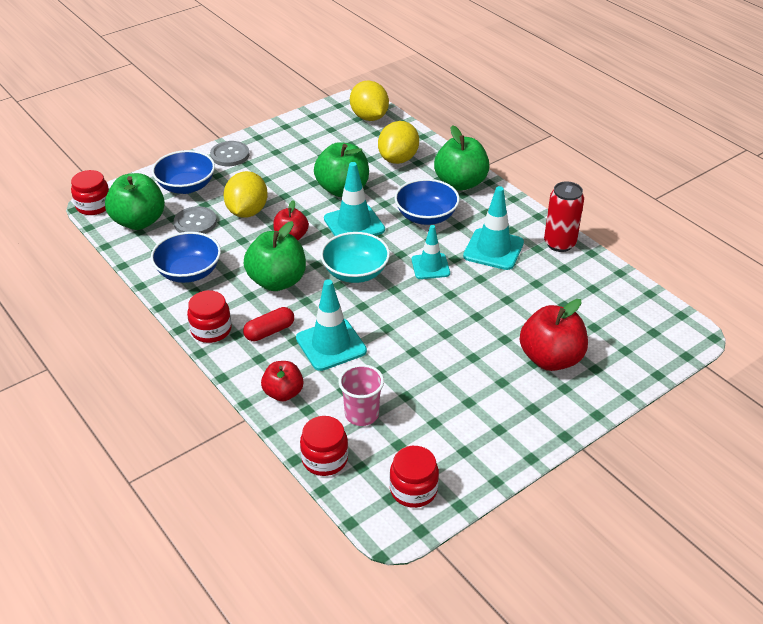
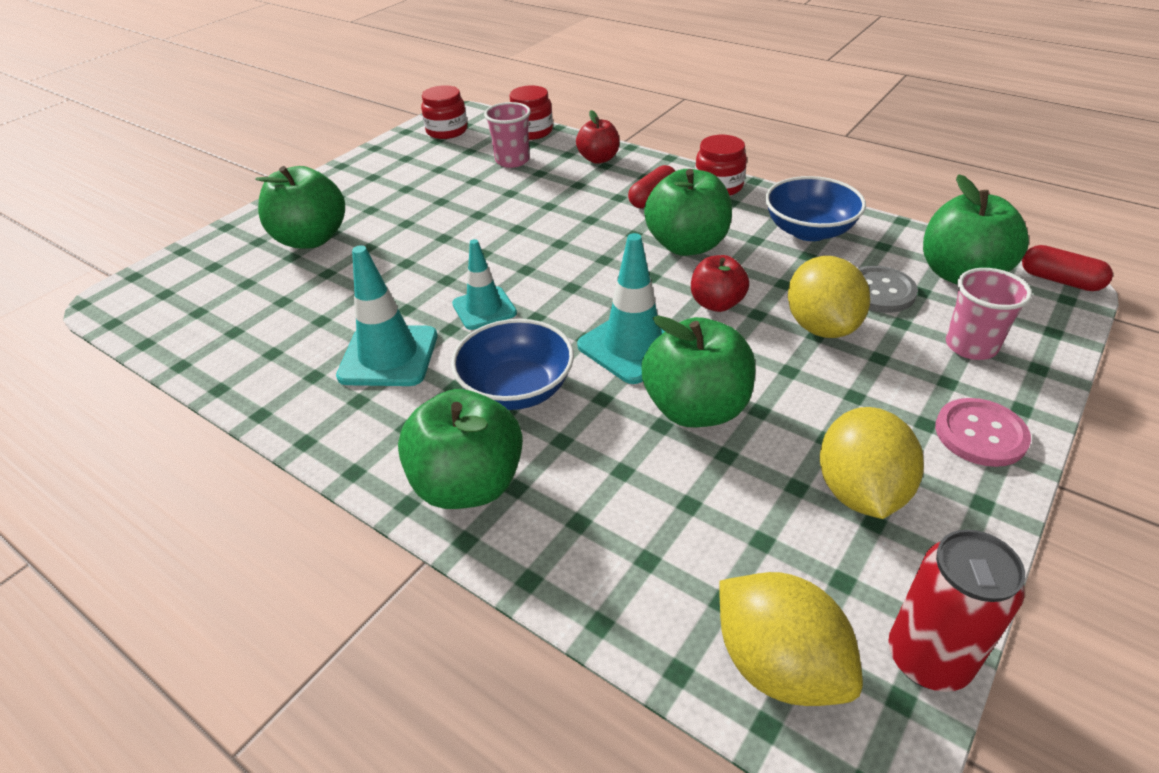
camera: 165 degrees right, 0 degrees up
(93, 206) = (1060, 280): red jar -> red capsule
(186, 186) = (971, 346): blue bowl -> pink cup
(230, 155) = (980, 434): grey button -> pink button
(331, 345) = (574, 201): turquoise traffic cone -> none
(355, 272) = (589, 277): turquoise bowl -> none
(398, 159) = (626, 520): yellow lemon -> yellow lemon (860, 491)
(550, 359) = (311, 239): red apple -> green apple
(559, 243) = (272, 392): red can -> red can (928, 658)

